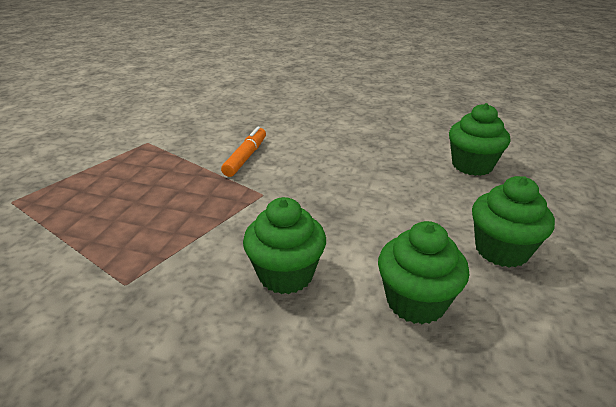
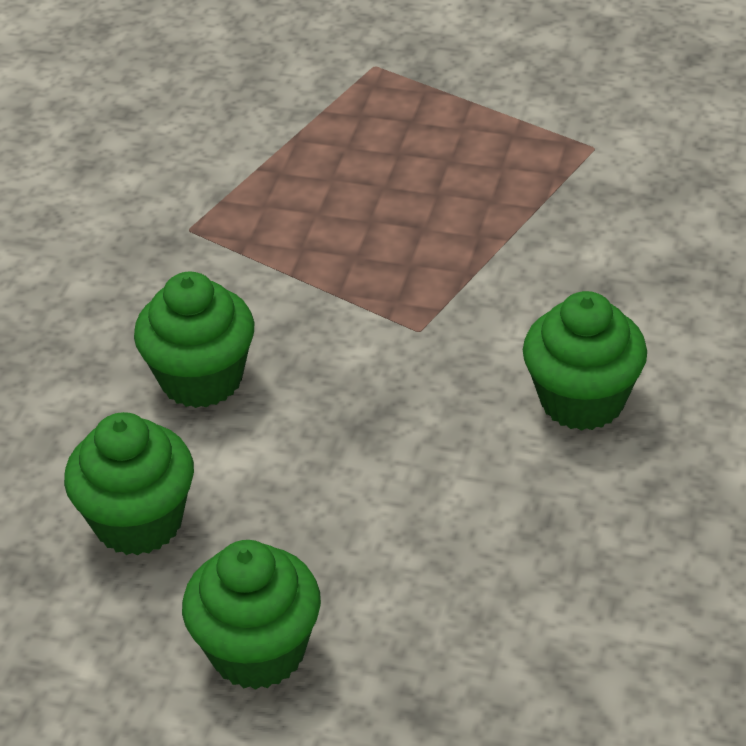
camera: 90 degrees right, 10 degrees up
(246, 157) = (553, 289): orange marker -> none
(472, 165) = (573, 662): green cupcake -> green cupcake (582, 400)

